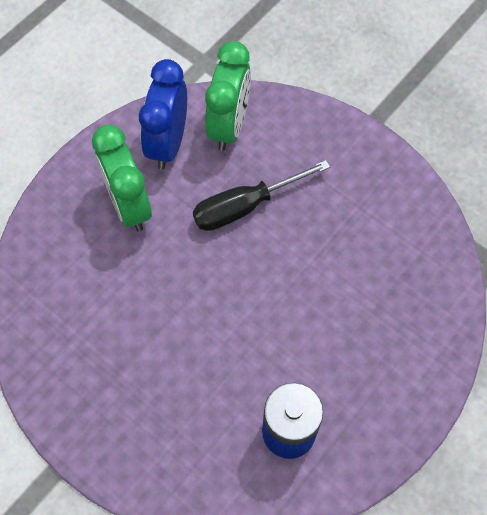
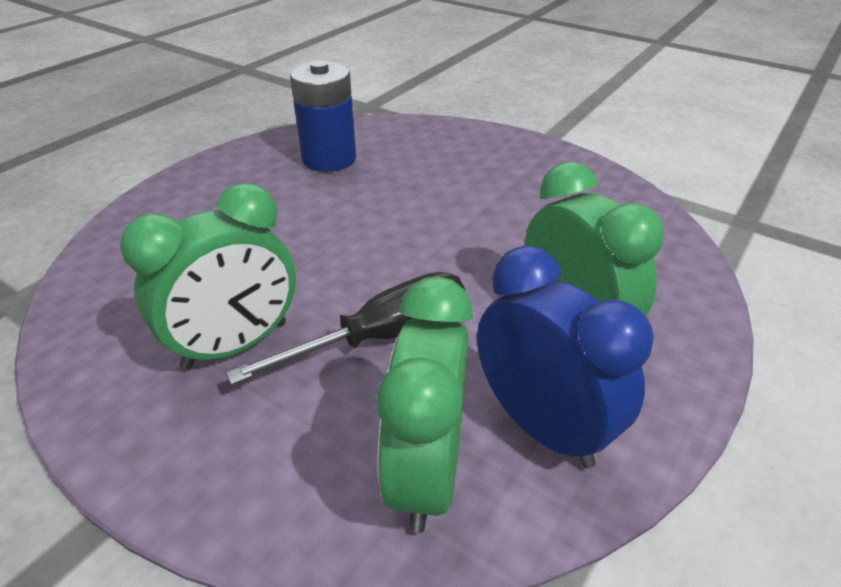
camera: 175 degrees right, 25 degrees down
(168, 143) = (542, 426): blue clock -> blue clock turned 45 degrees counterclockwise
(333, 206) = (236, 345): none -> green clock

